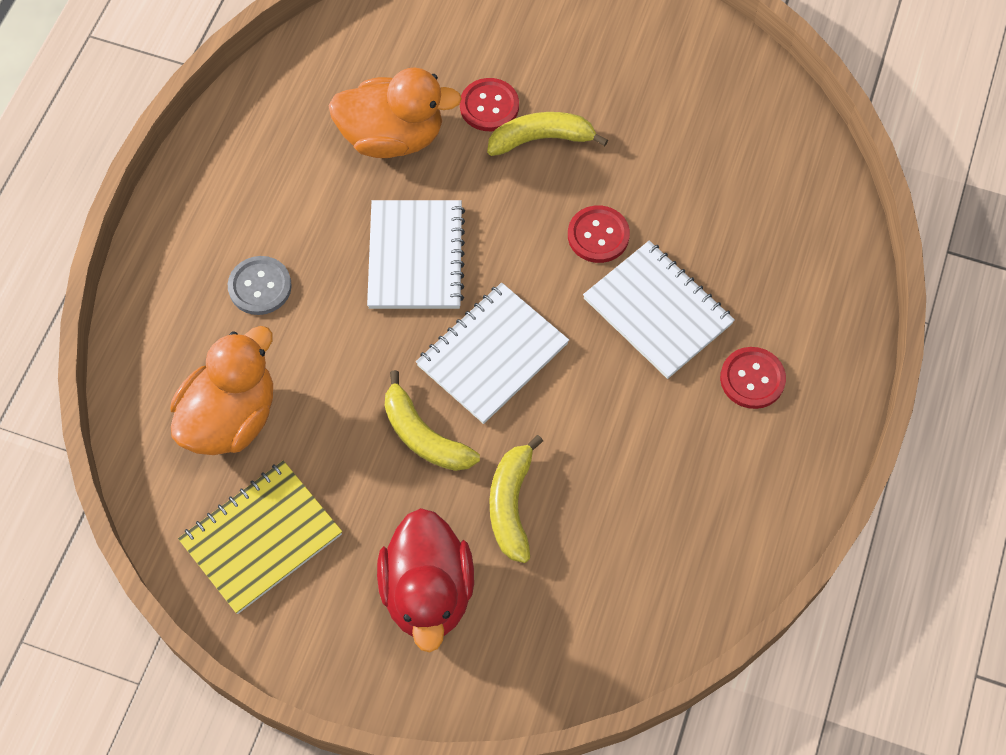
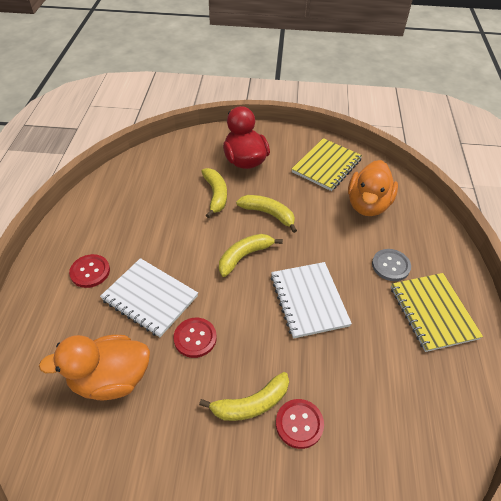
camera: 165 degrees right, 15 degrees down
(242, 201) = (433, 312): none -> yellow notebook
(392, 137) = (360, 380): orange duck -> orange duck (111, 379)
(492, 354) = (244, 256): white notebook -> yellow banana

